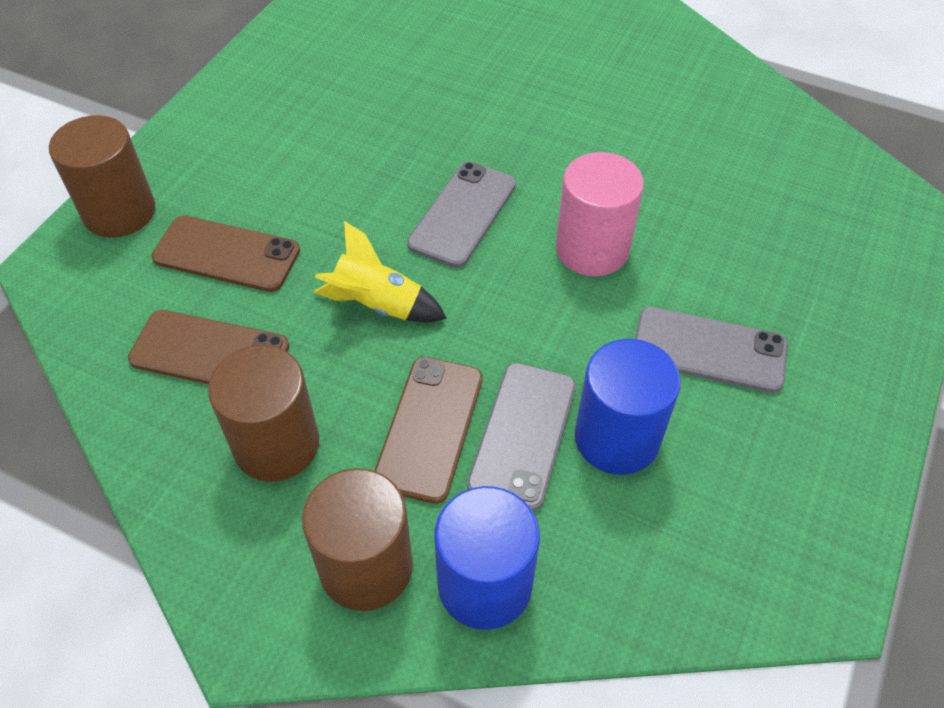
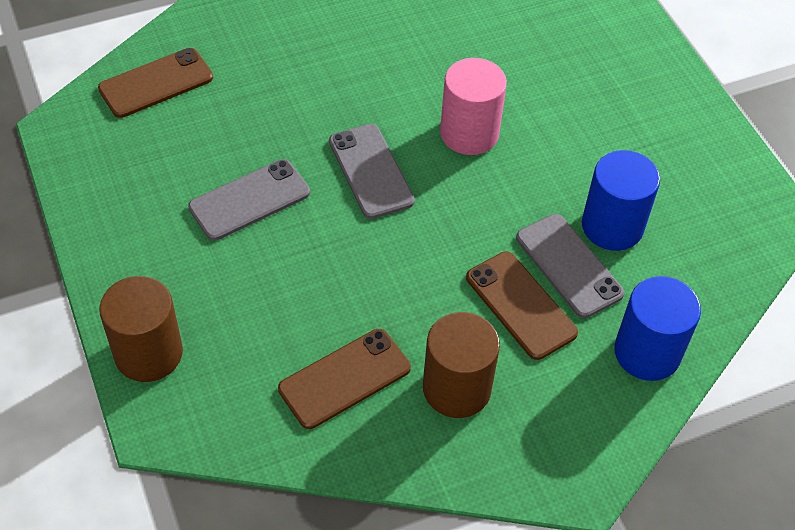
camera: 50 degrees left, 0 degrees up
(226, 254) = (264, 316): brown phone -> brown phone (156, 83)
(366, 566) = (586, 399): brown cylinder -> none
(378, 305) = (399, 265): yellow rocket -> none
(709, 350) = (596, 141): grey phone -> grey phone (249, 200)

